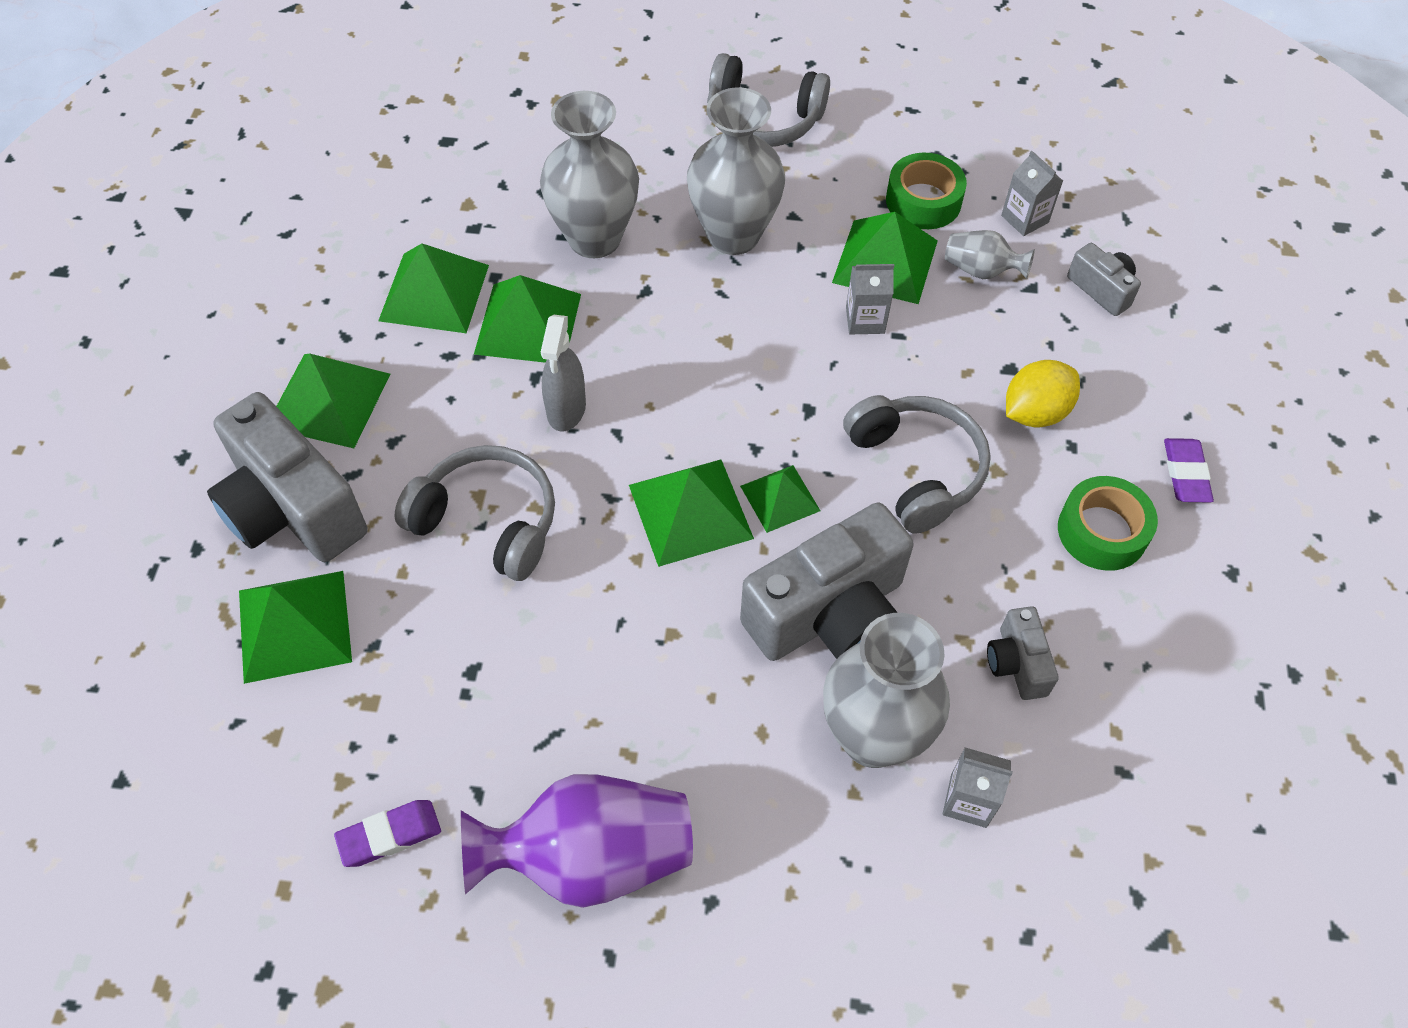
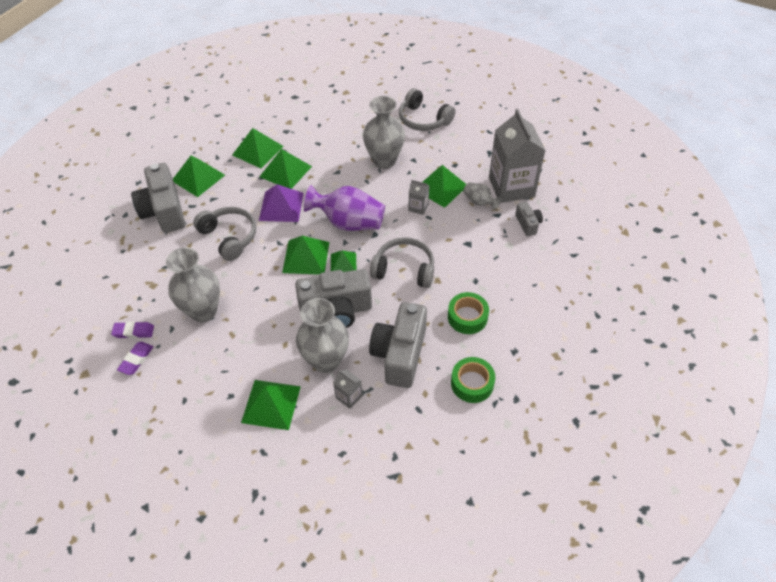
camera: 25 degrees right, 5 degrees down
(294, 625) = (142, 251): green pyramid -> green pyramid (271, 404)
(566, 409) = (281, 206): grey spray bottle -> purple pyramid
(590, 857) = (197, 364): purple vase -> purple vase (349, 223)
(594, 238) = (329, 147): grey vase -> grey vase (203, 311)
(916, 469) = (404, 269): grey headphones -> grey headphones turned 75 degrees counterclockwise
(923, 201) = (471, 168): green tape -> green tape (472, 383)
(1017, 663) = (400, 354): grey camera -> grey camera, size x2.08
(1025, 219) = (511, 187): grey carton -> grey carton, size x2.37
(1035, 412) = (467, 263): yellow lemon -> none
(1185, 473) = (518, 306): purple eraser -> purple eraser (136, 359)

